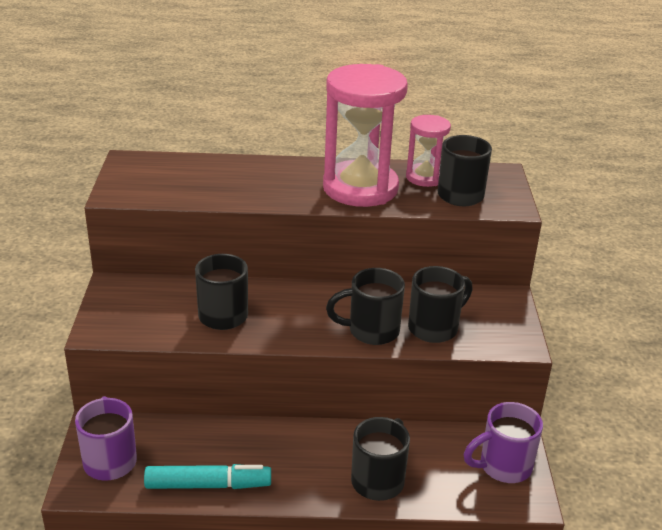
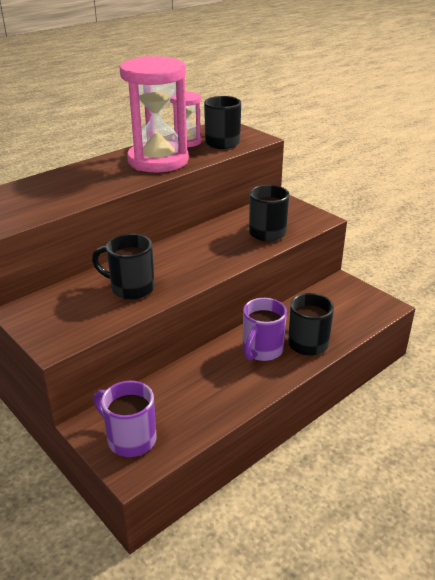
camera: 40 degrees left, 0 degrees up
(208, 485) = (217, 409): turquoise marker -> none
(371, 331) = (236, 251): black mug -> none
(503, 466) = (354, 298): purple mug -> purple mug (262, 350)

